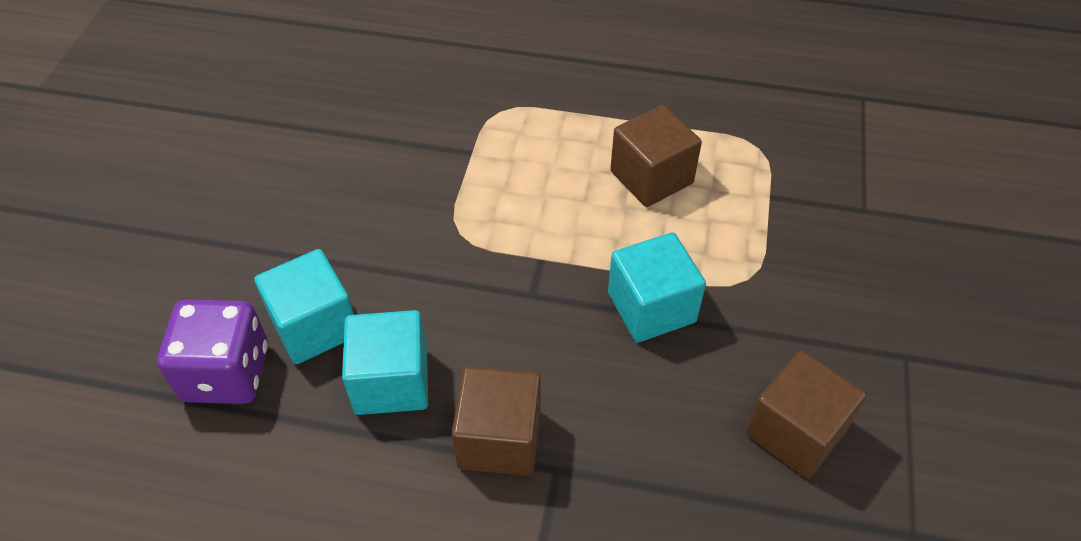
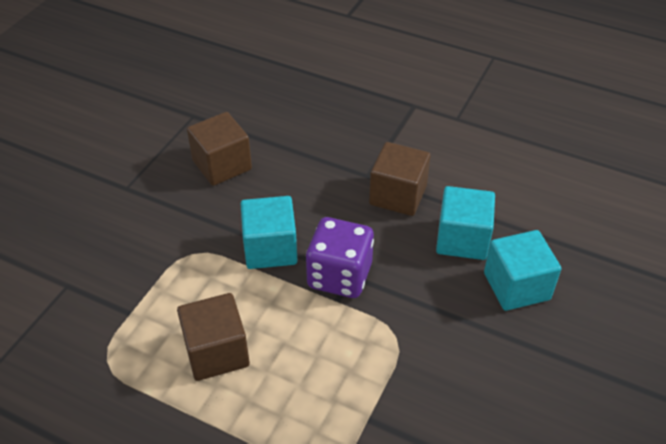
camera: 165 degrees left, 5 degrees down
(226, 373) = (577, 267): purple dice -> purple dice (339, 275)

